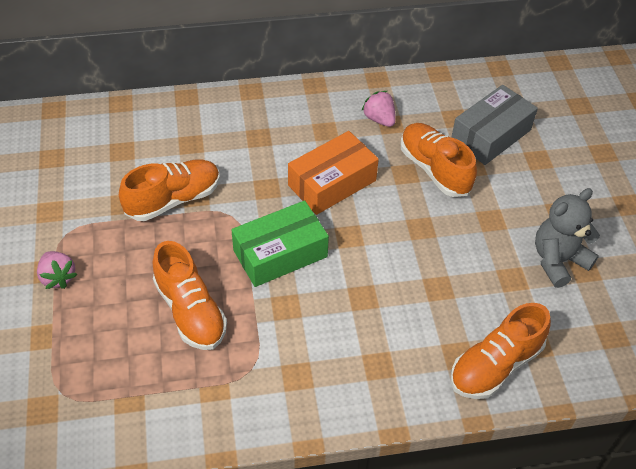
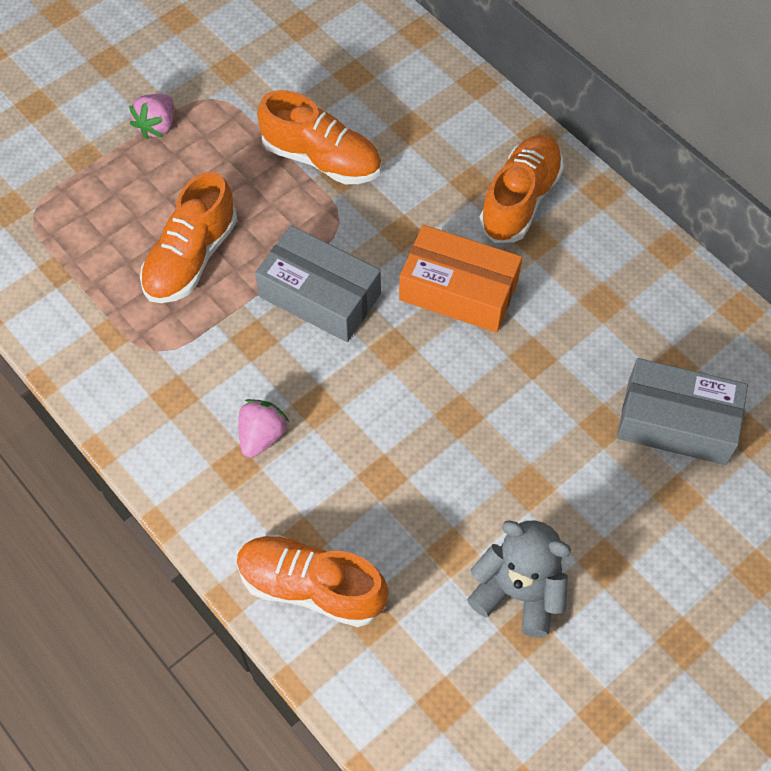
camera: 60 degrees right, 10 degrees up
(280, 253) = (320, 295): green box -> grey box
(379, 119) = (601, 286): pink strawberry -> pink strawberry (262, 436)
(434, 169) = (564, 385): orange shoe -> orange shoe (520, 200)

